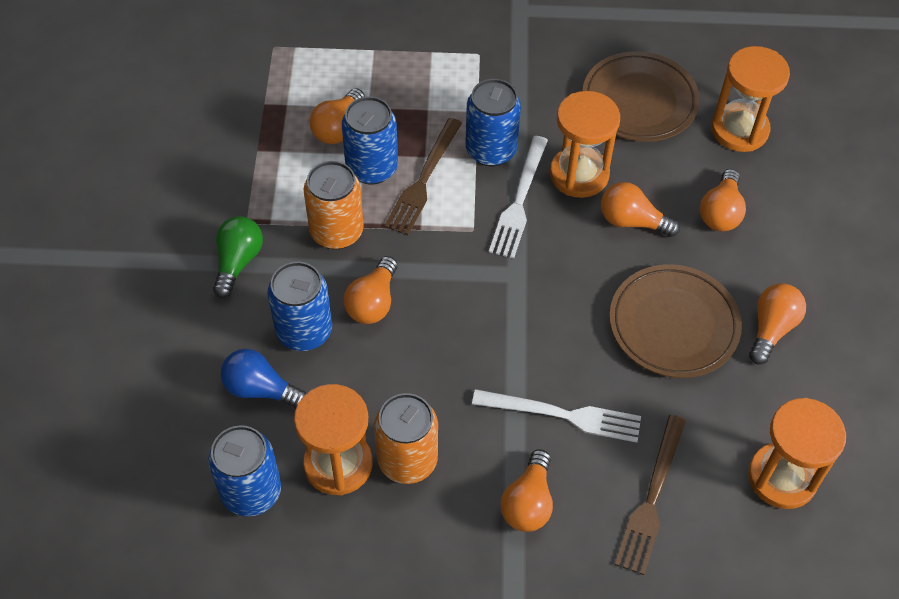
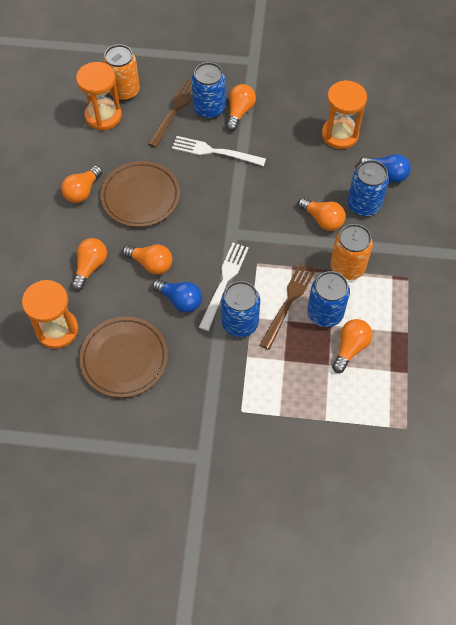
camera: 175 degrees left, 5 degrees up
(238, 262) = (409, 250): green light bulb -> none
(251, 492) = (385, 124): blue can -> blue can (209, 109)
(373, 302) = (322, 220): orange light bulb -> orange light bulb turned 105 degrees clockwise
(407, 460) = (302, 134): orange can -> orange can (124, 91)
(579, 174) = (180, 300): orange hourglass -> blue light bulb

